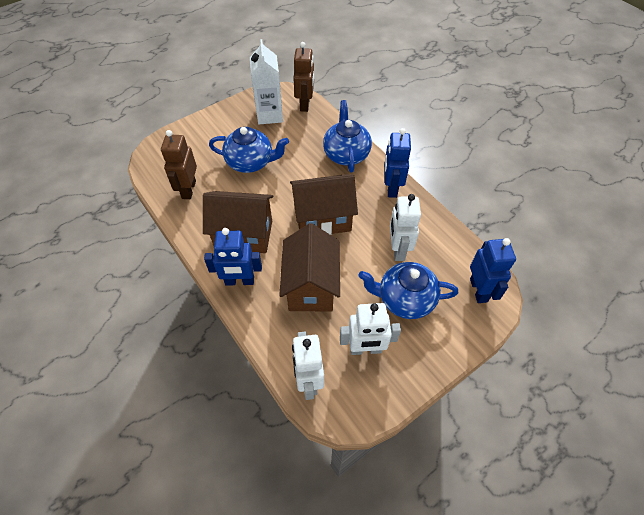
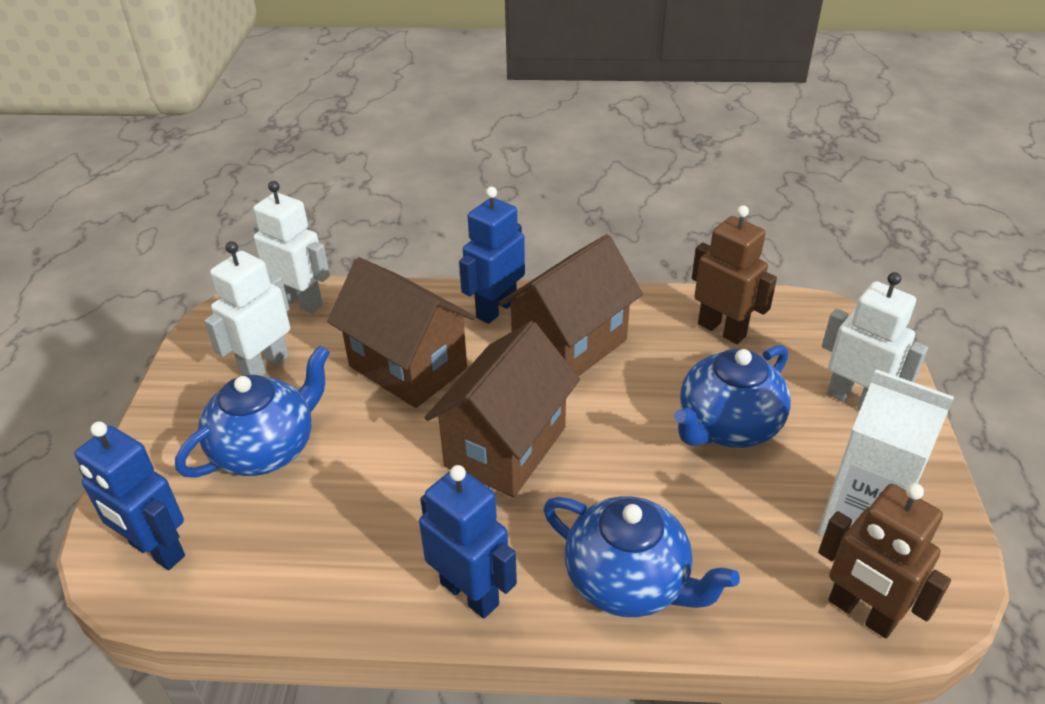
camera: 130 degrees right, 15 degrees down
(398, 249) = (343, 502): white robot -> white robot (854, 400)

